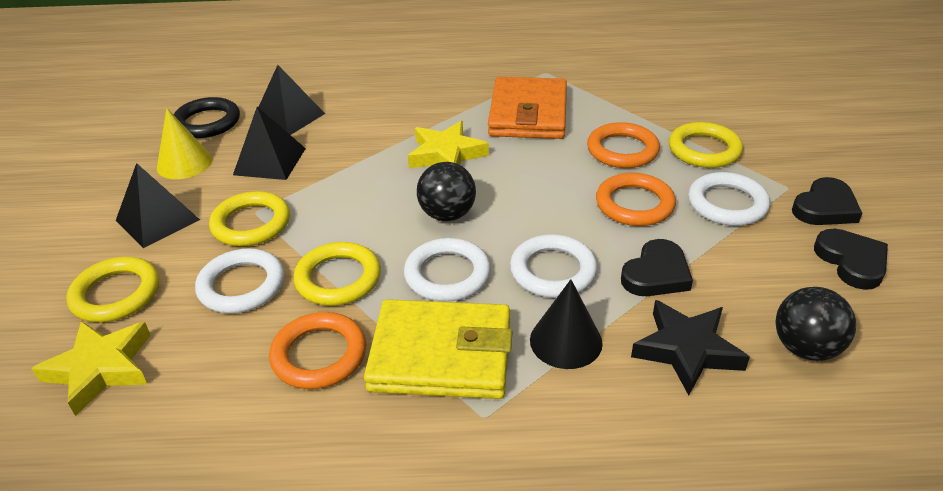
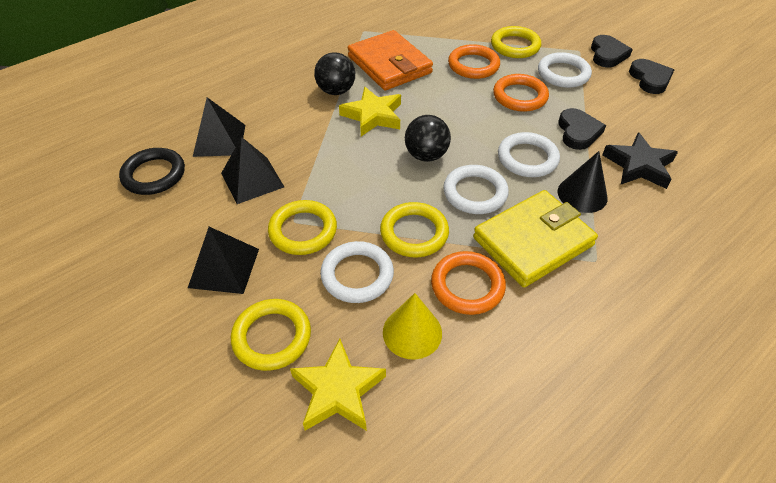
camera: 40 degrees left, 10 degrees up
(184, 163) = (182, 215): yellow cone -> yellow cone (412, 332)
(805, 348) = (682, 135): black ball -> black ball (336, 91)
(851, 262) = (650, 79): black heart -> black heart turned 45 degrees clockwise

